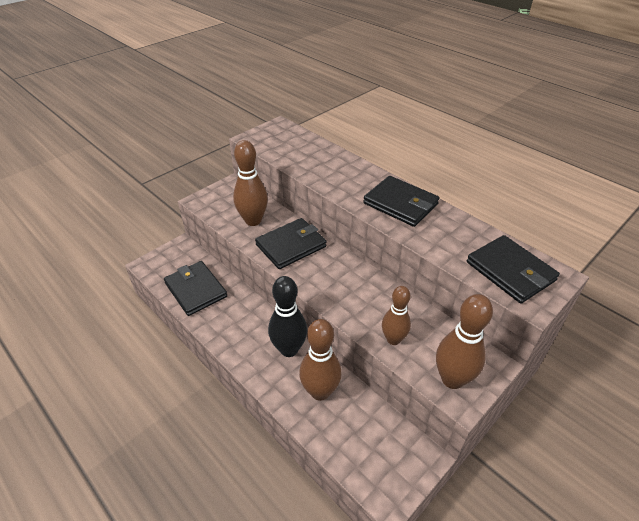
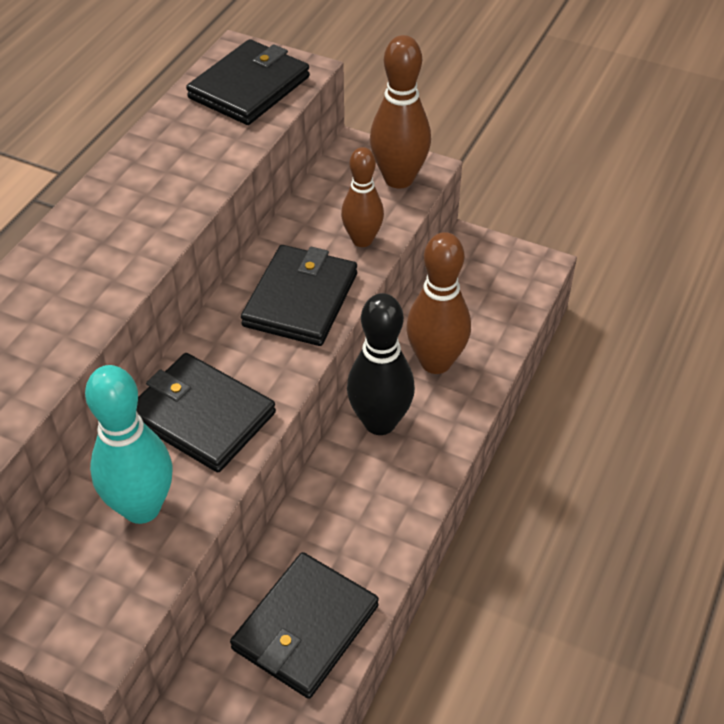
camera: 110 degrees left, 5 degrees up
(253, 221) = (141, 508): brown bowling pin -> turquoise bowling pin
(400, 204) = (123, 211): black wallet -> black wallet (301, 299)

